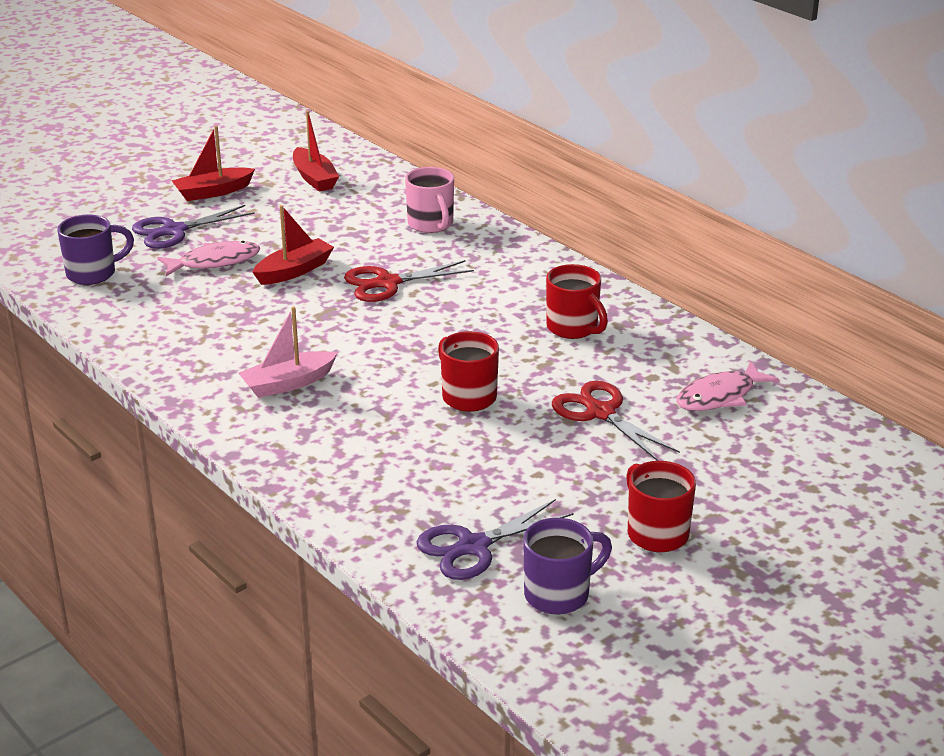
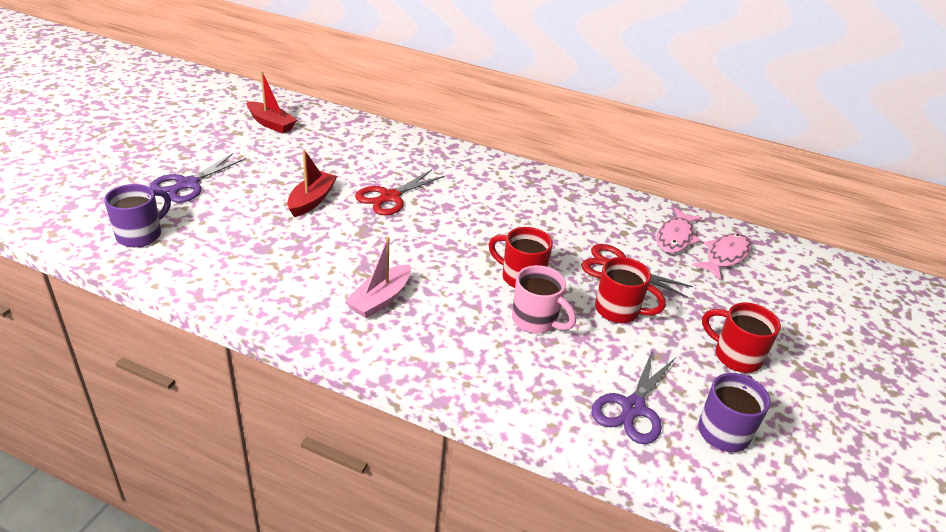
camera: 30 degrees left, 5 degrees up
(213, 192) = (197, 146): red boat -> none
(214, 262) = (241, 205): pink fish -> pink fish (725, 256)
(431, 225) = (385, 146): pink mug -> pink mug (536, 321)
(573, 328) = (544, 207): red mug -> red mug (619, 311)

